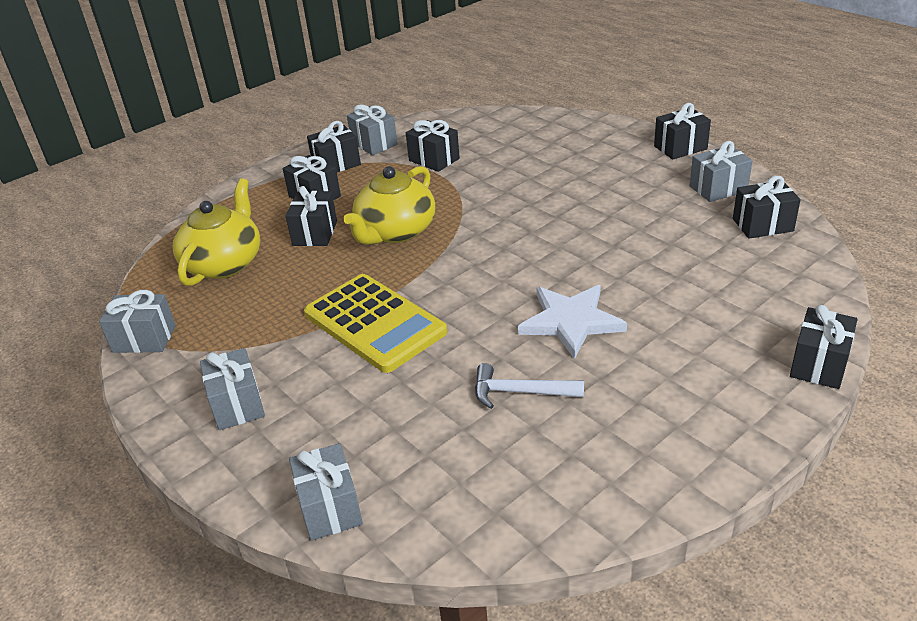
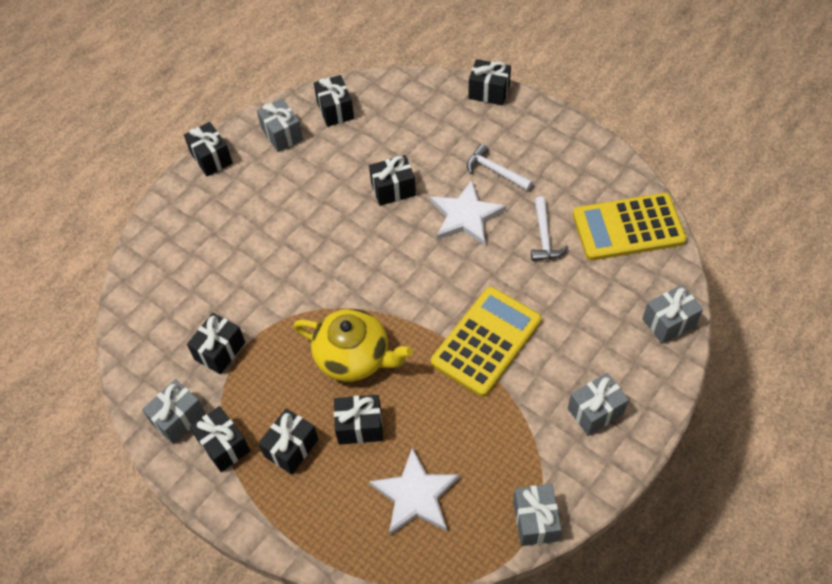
camera: 100 degrees left, 20 degrees up
(224, 263) = (415, 495): yellow teapot -> white star
(517, 491) = (628, 228): none -> yellow calculator
(623, 265) = (393, 189): none -> black gift
(649, 356) = (495, 171): none -> white hammer

